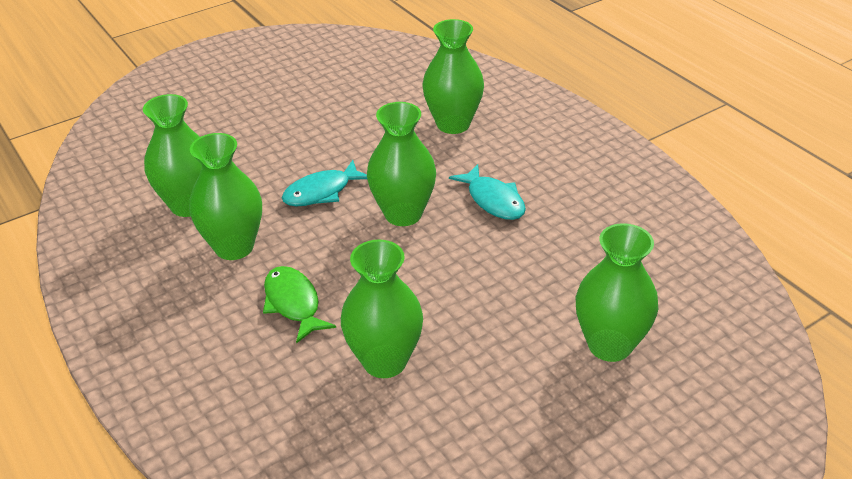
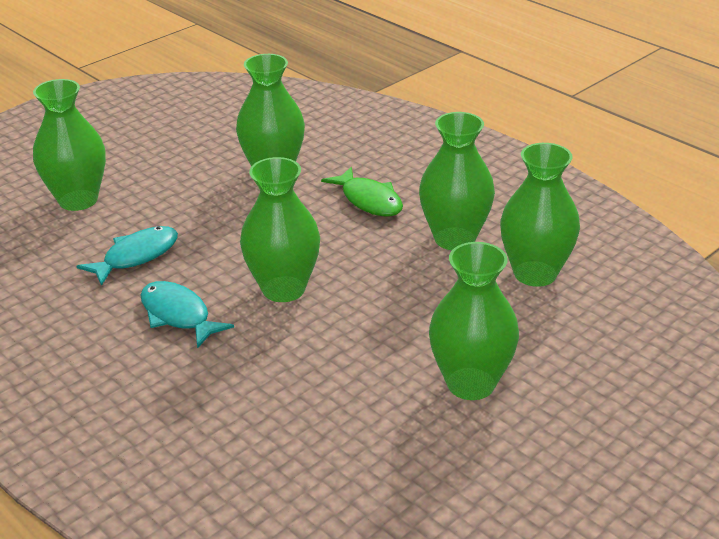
camera: 170 degrees right, 5 degrees down
(322, 192) = (388, 303): turquoise fish -> turquoise fish (136, 256)
(453, 124) = (236, 422): green vase -> green vase (470, 383)

